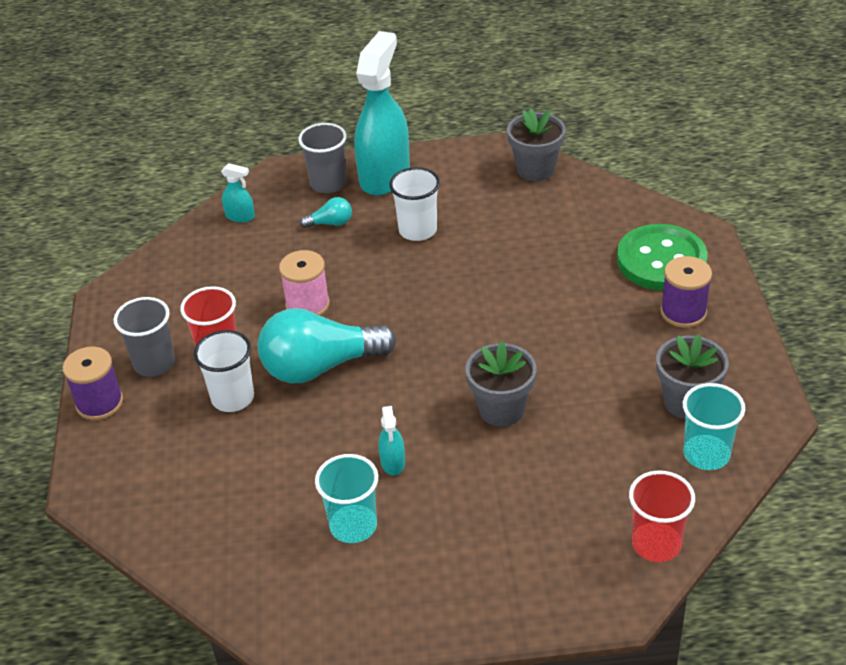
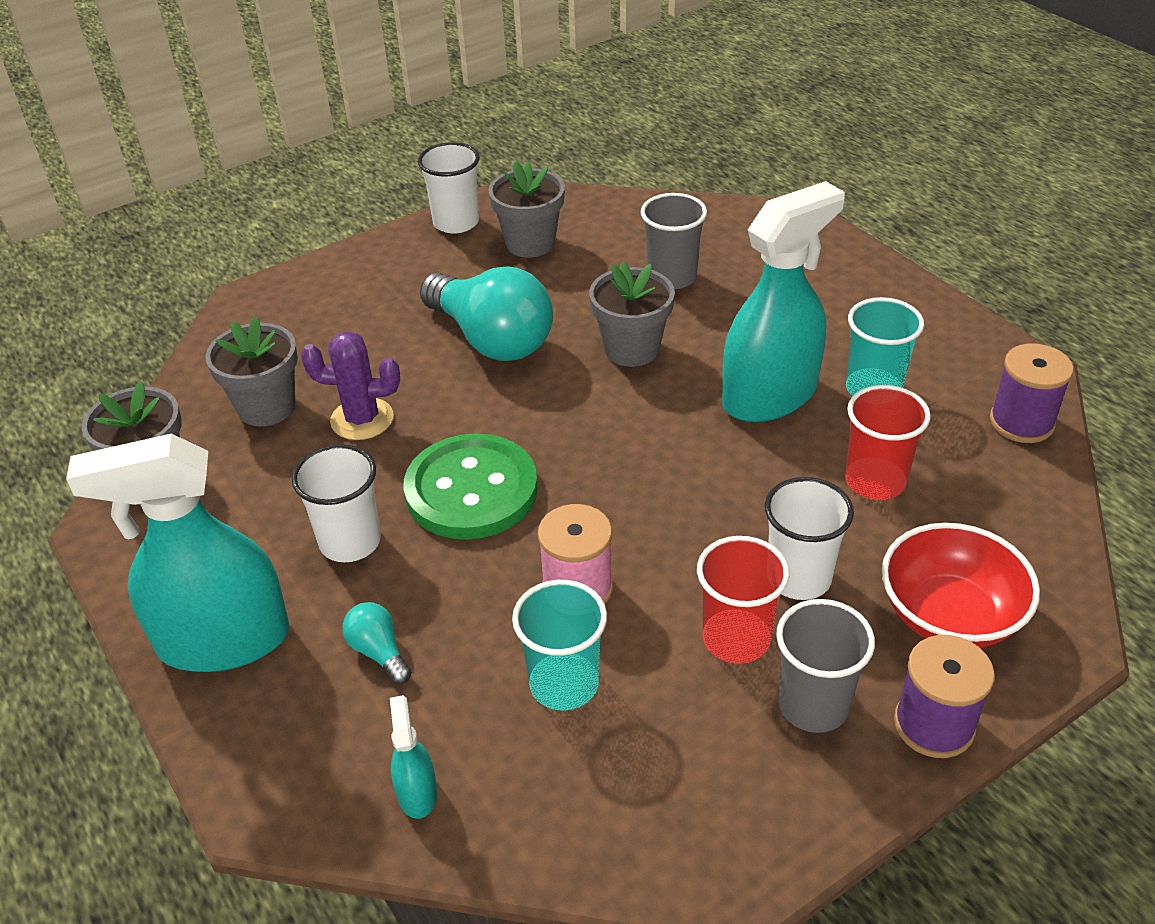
camera: 120 degrees left, 0 degrees up
(148, 449) = (949, 615): none -> red bowl
(320, 367) = (681, 519): turquoise light bulb -> turquoise light bulb (492, 339)
(328, 183) = (272, 708): grey cup -> grey cup (672, 277)
(393, 462) = (770, 395): turquoise spray bottle -> turquoise spray bottle, size x2.40
(523, 258) = (362, 419): none -> purple cactus
(567, 221) = (266, 407): none -> grey flower pot
(656, 544) = (715, 216): red cup -> red cup (875, 481)
(661, 260) = (313, 314): green button -> green button (471, 490)
(683, 312) = (396, 278): purple spool -> purple spool (1021, 422)
(706, 454) = (589, 217): turquoise cup -> turquoise cup (564, 684)
(748, 367) = (456, 222): none -> white cup

